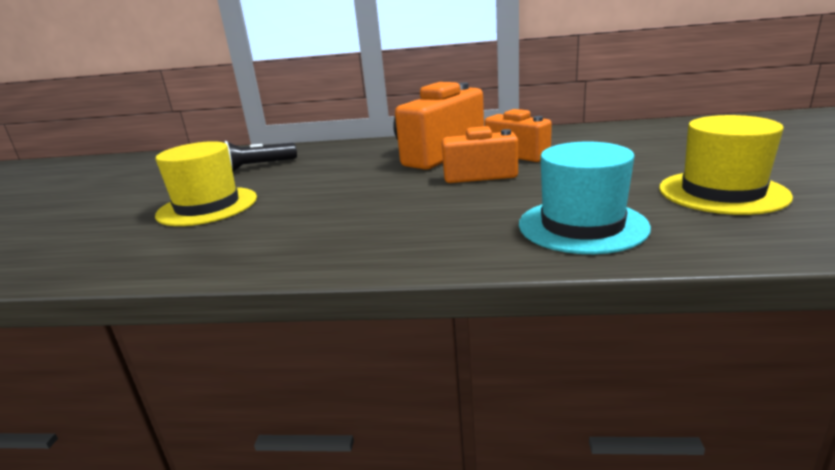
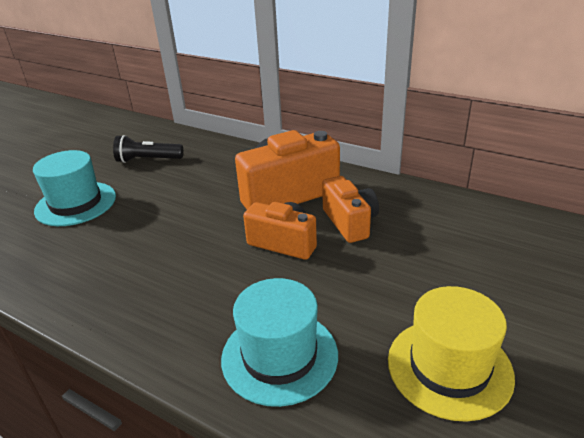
camera: 25 degrees right, 10 degrees up
(207, 206) = (76, 203): yellow hat -> turquoise hat

